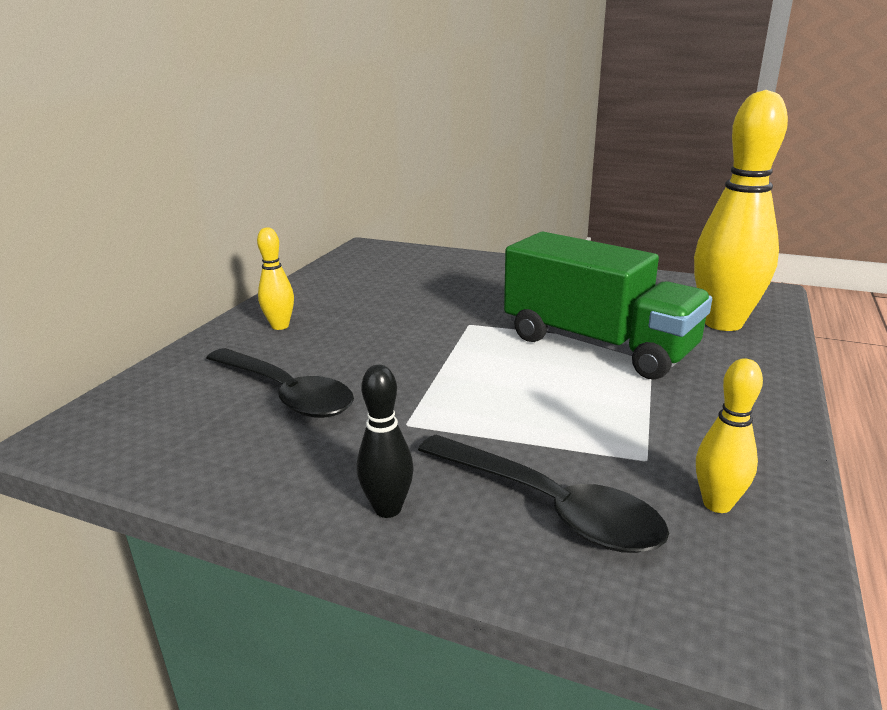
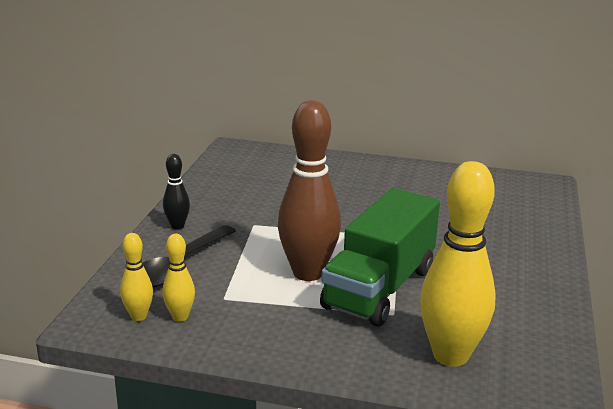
camera: 80 degrees right, 0 degrees up
(280, 326) = (368, 174): yellow bowling pin -> yellow bowling pin (138, 316)
(285, 393) = (280, 188): black spoon -> none
(564, 386) = (308, 273): none -> brown bowling pin

